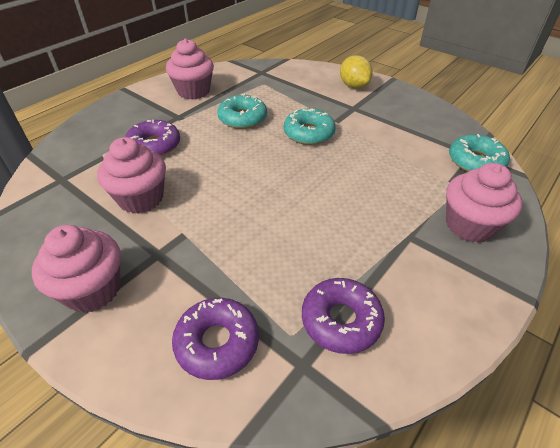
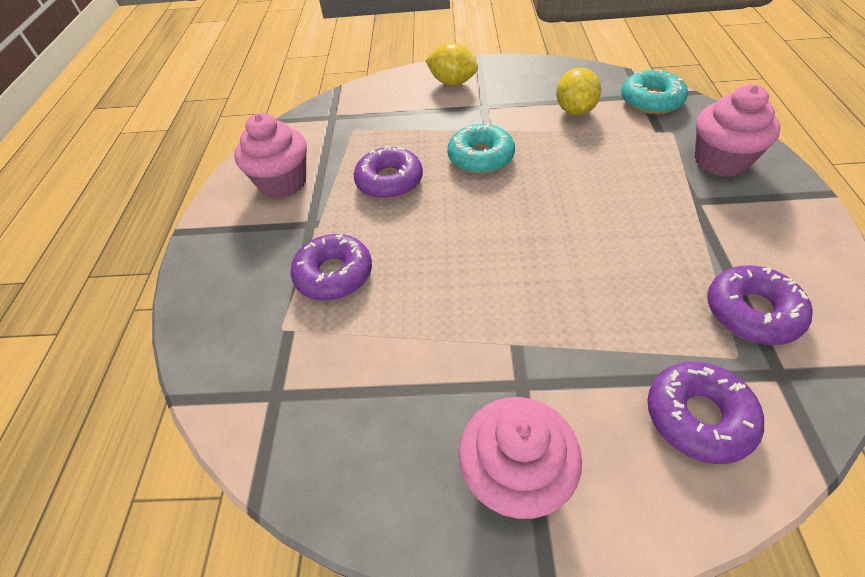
camera: 35 degrees left, 5 degrees up
(141, 198) = (413, 343): pink cupcake -> none
(242, 118) = (389, 181): turquoise donut -> purple donut
(408, 139) = (575, 111): none -> yellow lemon

